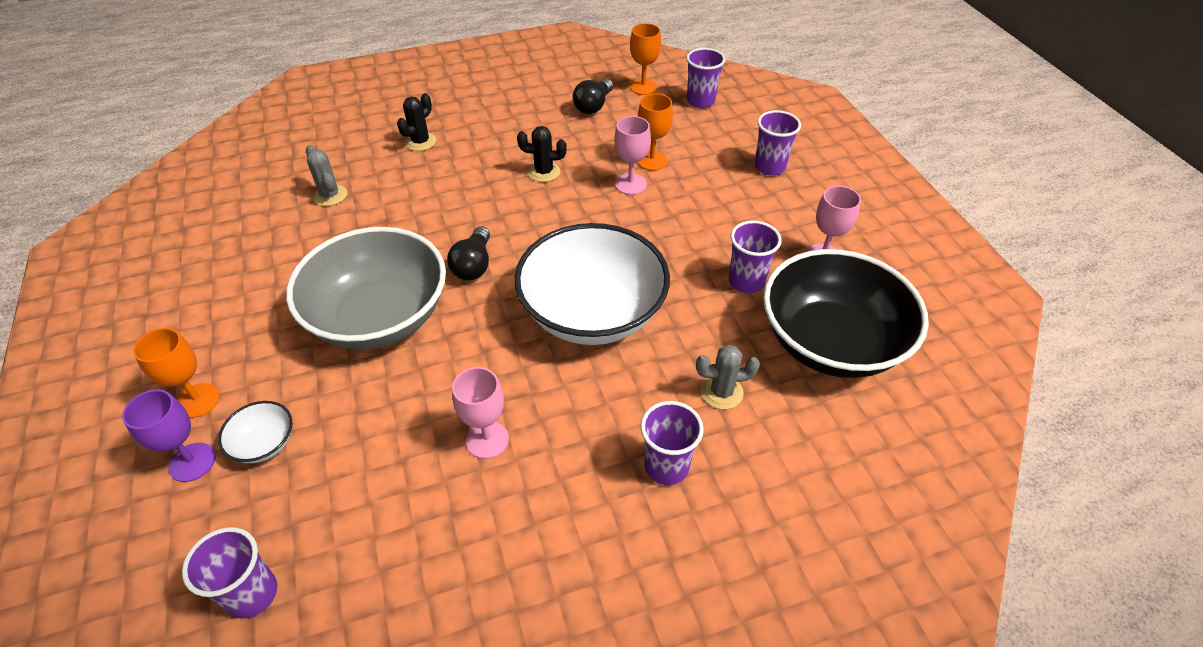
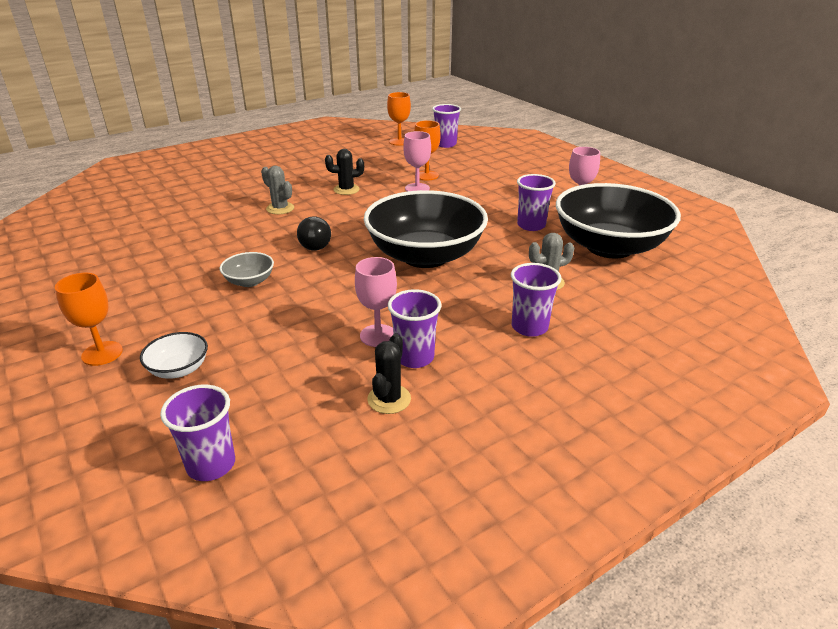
camera: 15 degrees left, 15 degrees down
(192, 462) = (113, 392): purple goblet -> none
(330, 195) = (172, 221): grey cactus -> grey cactus (280, 208)
(379, 317) = (249, 281): grey bowl -> grey bowl, size x0.41
(420, 142) = (237, 185): black cactus -> black cactus (389, 399)
(592, 313) = (425, 256): white bowl -> black bowl
(593, 106) = (367, 154): black light bulb -> none
(769, 167) = (514, 169): purple cup -> purple cup (414, 357)

